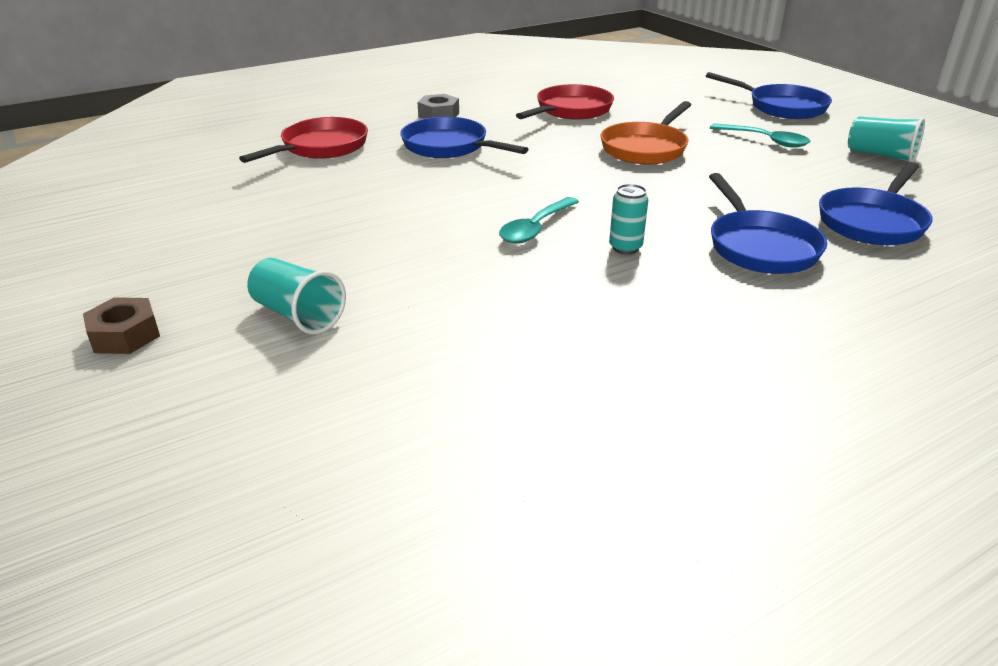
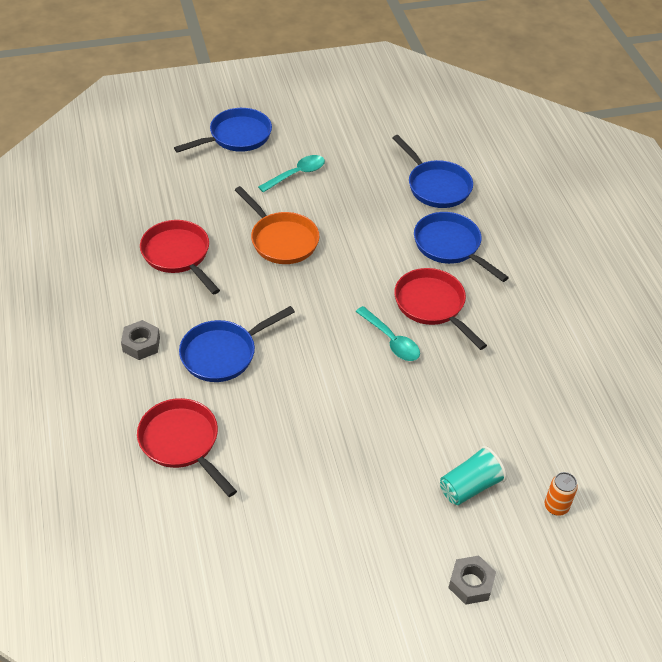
camera: 75 degrees left, 15 degrees up
(125, 335) = (471, 583): brown nut -> grey nut
(272, 400) = (556, 506): none -> orange can
(625, 248) = (432, 305): turquoise can -> red pan
(760, 247) = (450, 246): blue pan -> blue pan turned 135 degrees counterclockwise
(881, 156) = (346, 134): turquoise cup -> none

